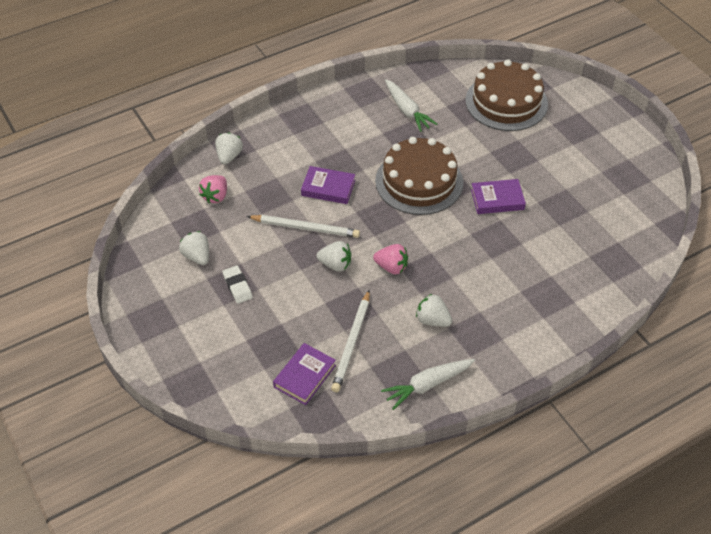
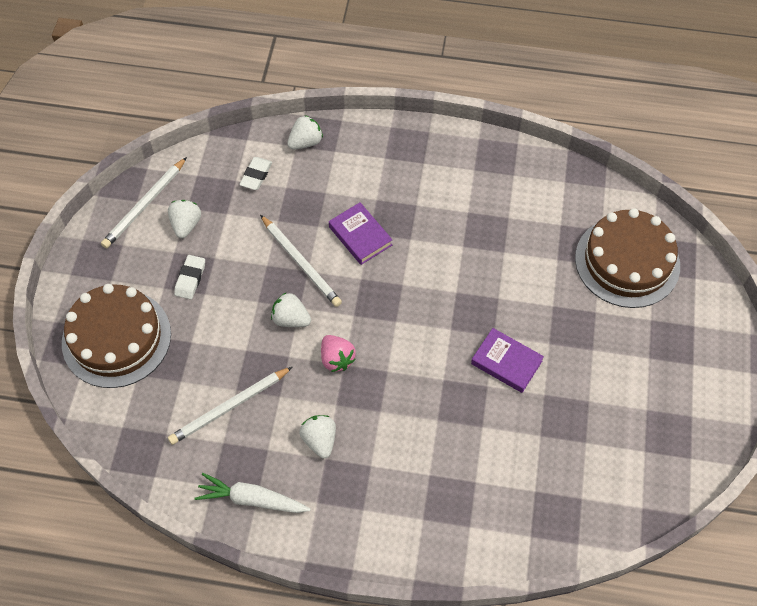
camera: 40 degrees right, 10 degrees up
(152, 263) = (145, 205): none -> white pencil
(215, 196) = (256, 175): pink strawberry -> white eraser
(305, 376) = (162, 407): purple book -> none
(335, 264) = (291, 319): white strawberry -> white strawberry turned 150 degrees clockwise
(407, 110) = (515, 204): white carrot -> none
(419, 181) = (450, 289): brown cake -> brown cake (116, 338)

